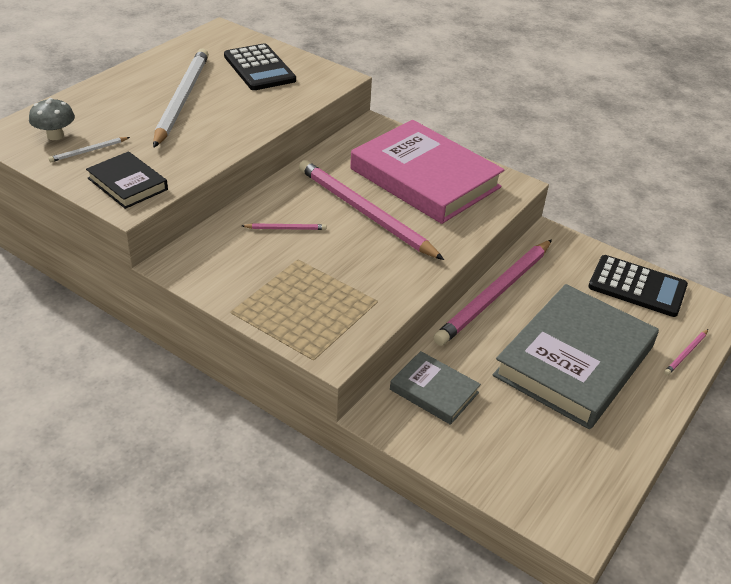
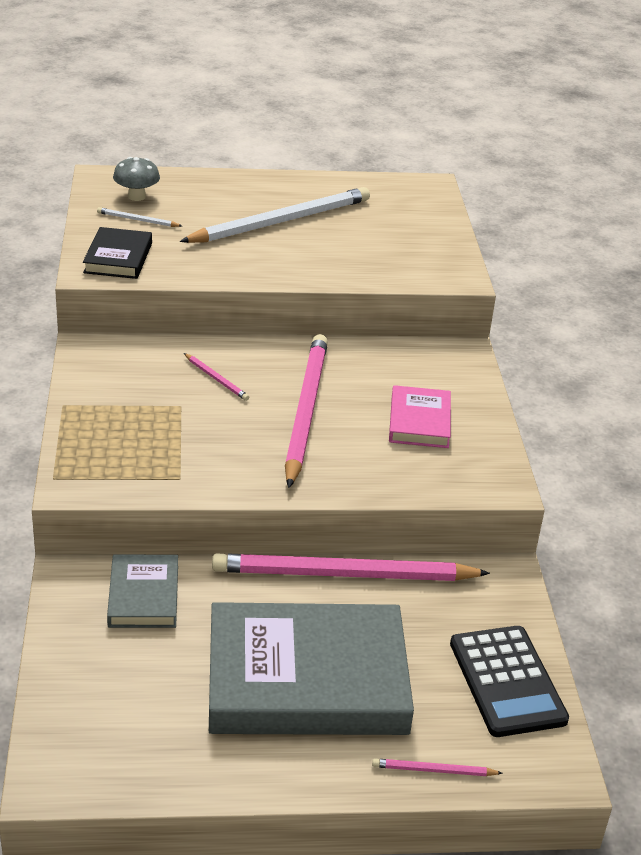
camera: 50 degrees right, 5 degrees down
(259, 68) = (398, 232): black calculator -> none
(424, 178) = (419, 421): pink book -> pink book, size x0.48

